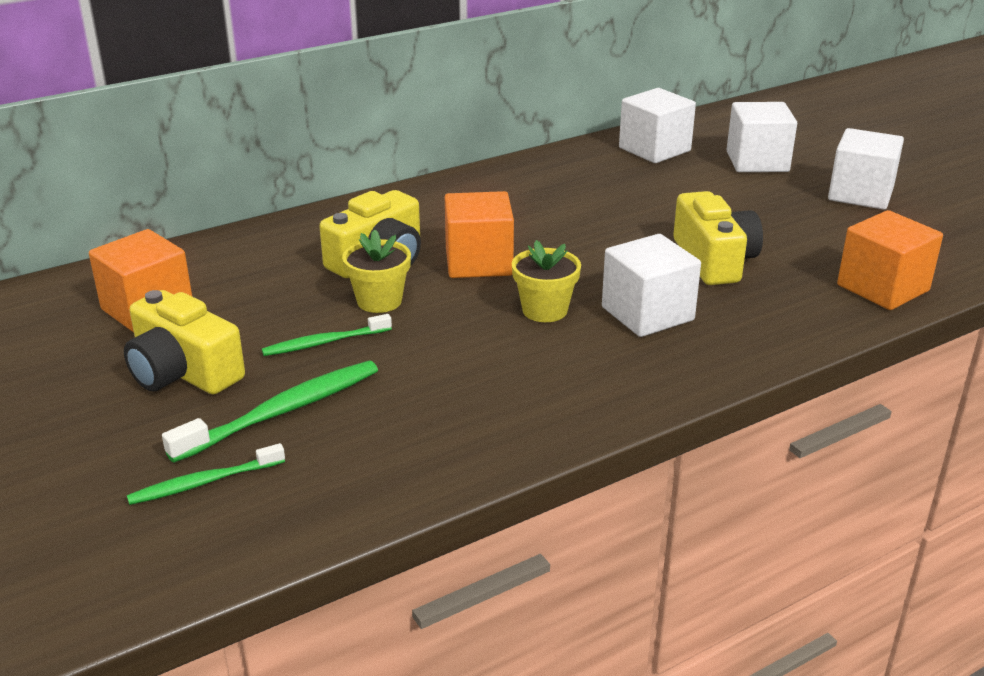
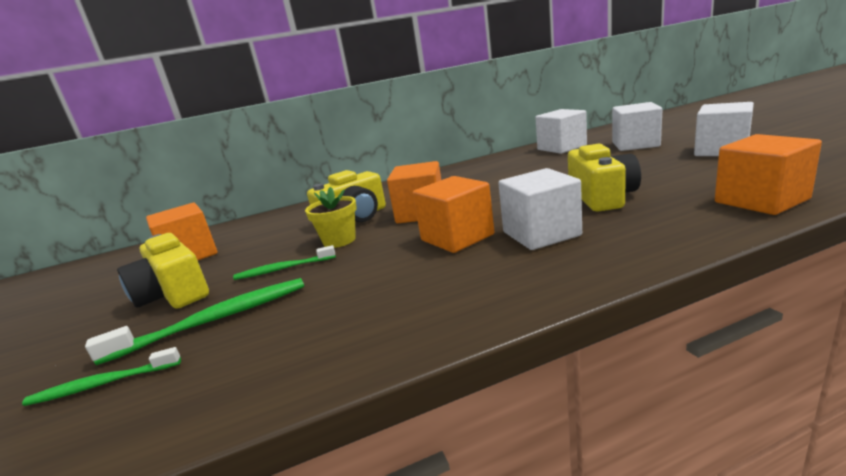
camera: 15 degrees right, 10 degrees down
(544, 310) = (457, 237): yellow flower pot -> orange cube

